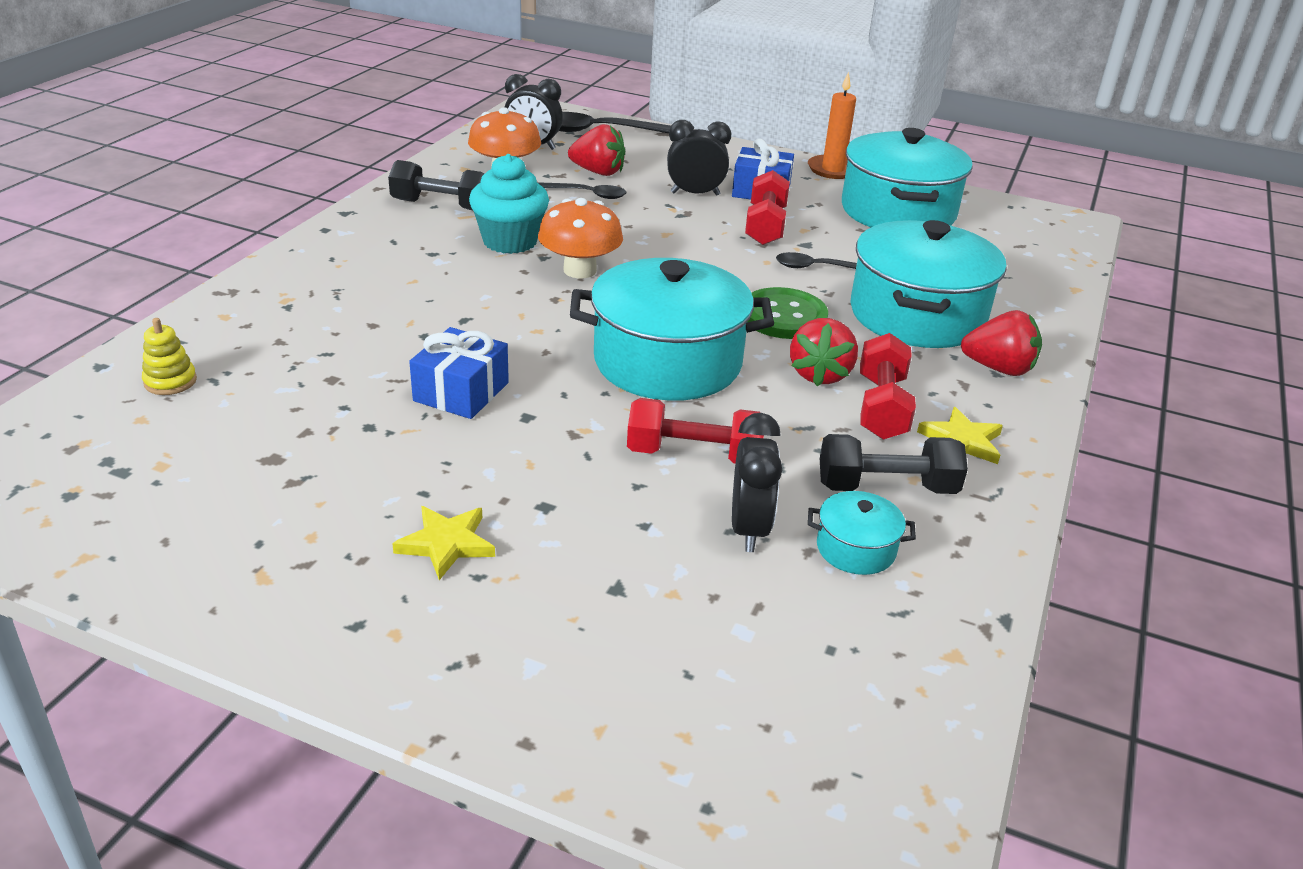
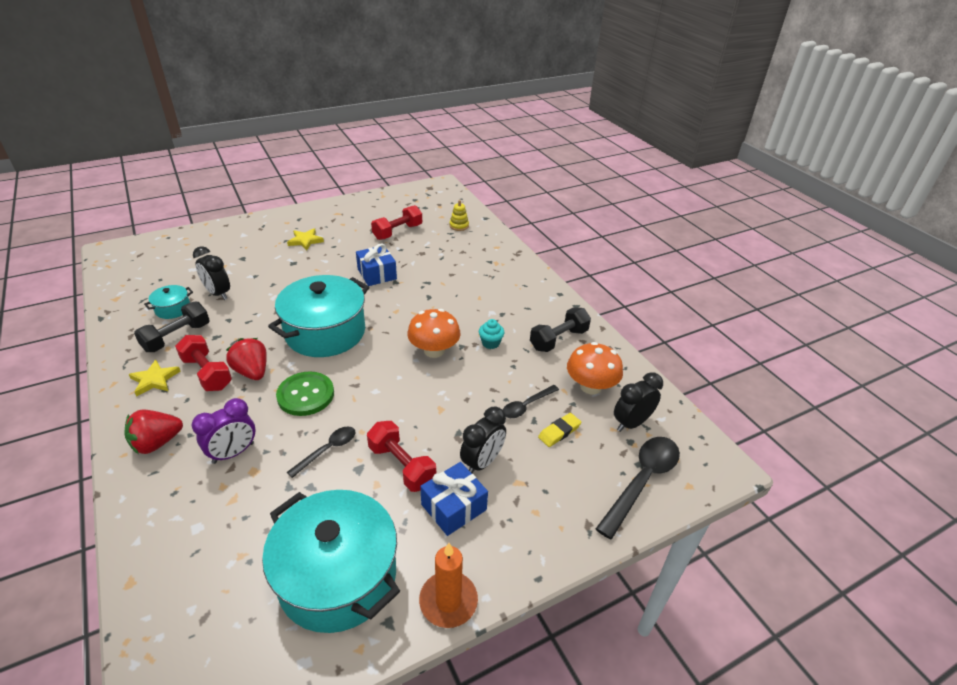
camera: 130 degrees right, 5 degrees up
(510, 241) = (490, 343): turquoise cupcake -> turquoise cupcake, size x0.52
(598, 172) = (559, 432): red strawberry -> yellow eraser
(694, 455) = (266, 304): red dumbbell -> red dumbbell (397, 232)
(917, 315) = (233, 453): turquoise pot -> purple clock

